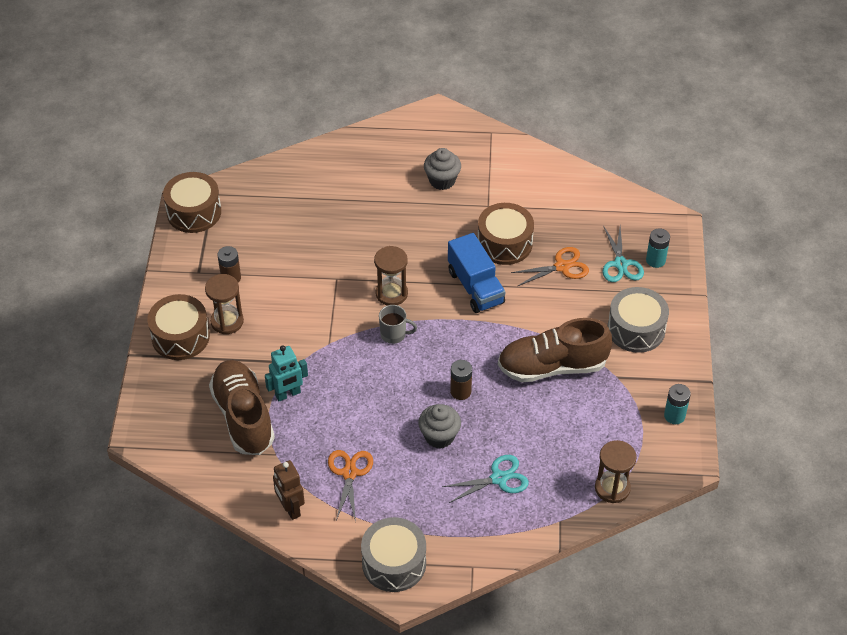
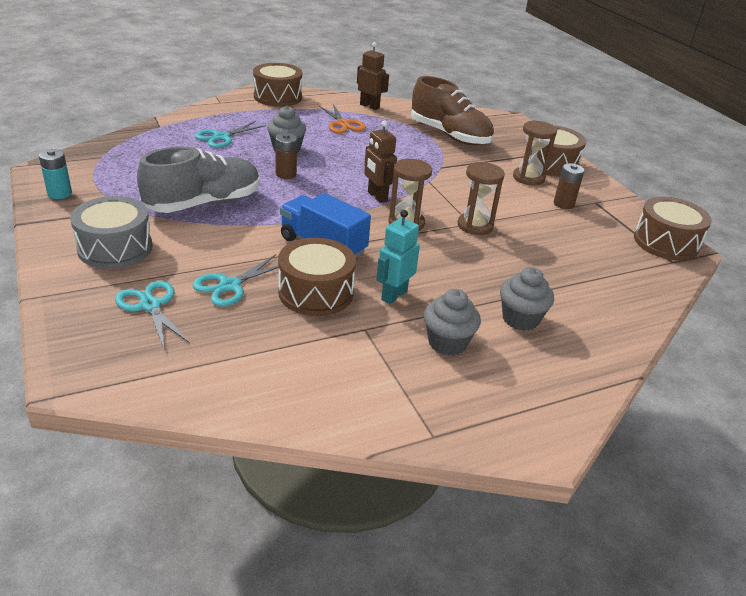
camera: 150 degrees right, 15 degrees down
(288, 394) = (430, 150): turquoise robot -> turquoise robot (393, 295)
(379, 182) = (520, 319): none -> grey cupcake
(394, 334) = (377, 196): grey mug -> brown robot
(394, 563) = (277, 97): grey drum -> brown drum
(552, 366) = (204, 203): brown shoe -> grey shoe
(562, 267) = (230, 285): orange scissors -> turquoise scissors
(612, 488) = (117, 146): brown hourglass -> brown hourglass (475, 226)
(655, 260) = (99, 321): turquoise battery -> none

